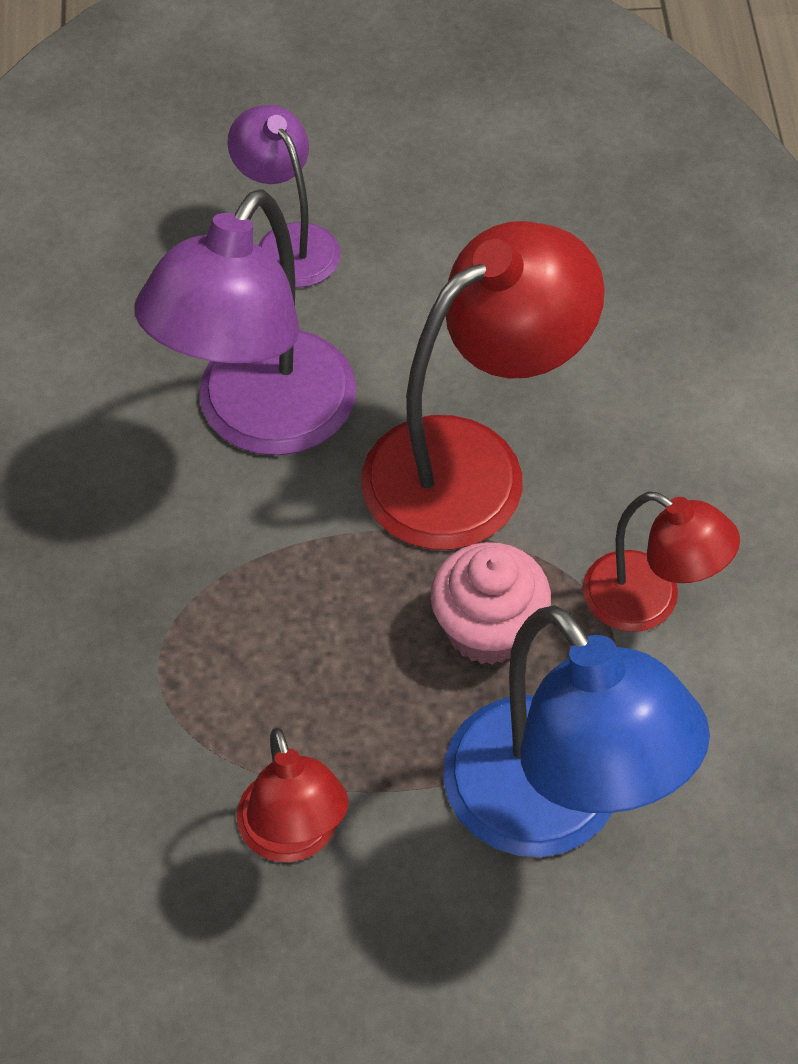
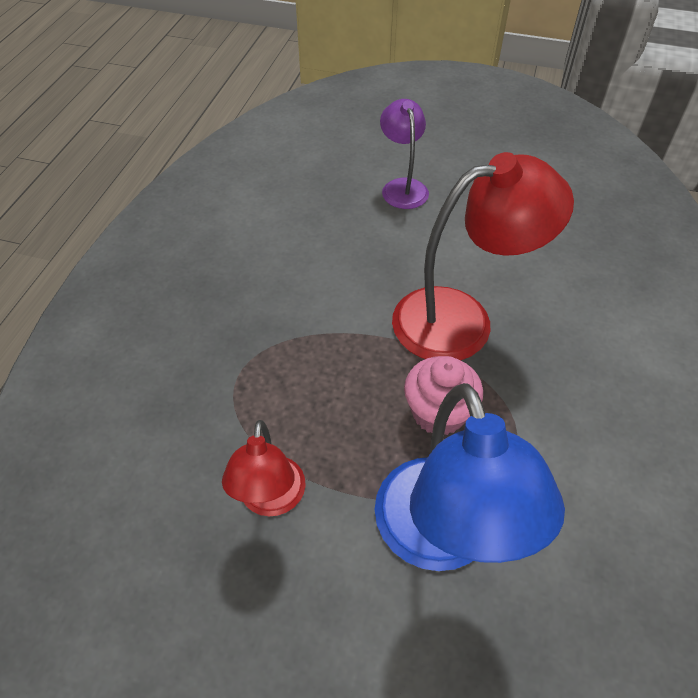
camera: 20 degrees right, 5 degrees down
(259, 419) = (351, 264): purple lamp -> none
(649, 602) = (546, 427): red lamp -> none

